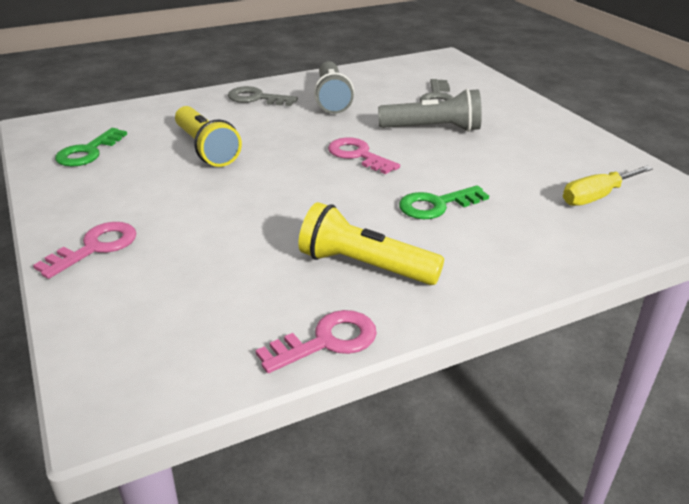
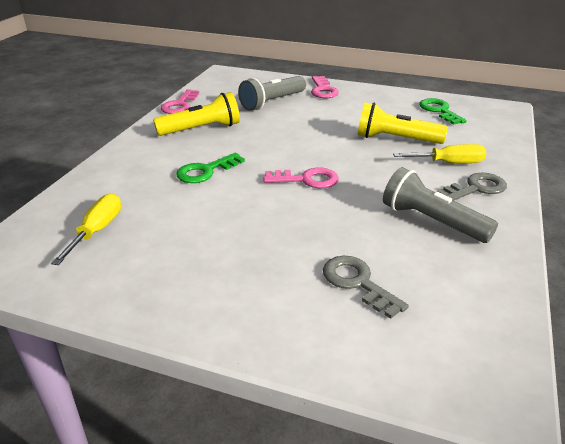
camera: 135 degrees right, 0 degrees up
(225, 116) = (449, 163): none -> yellow screwdriver
(433, 129) = (297, 234): grey flashlight -> grey flashlight (272, 102)
(436, 205) = (205, 171): green key -> green key turned 150 degrees counterclockwise

